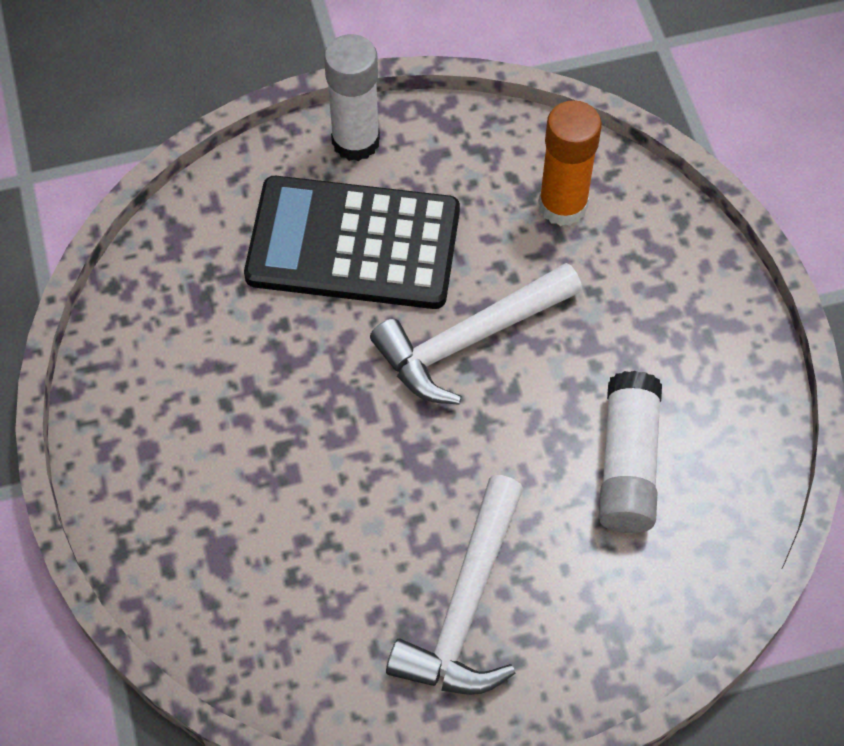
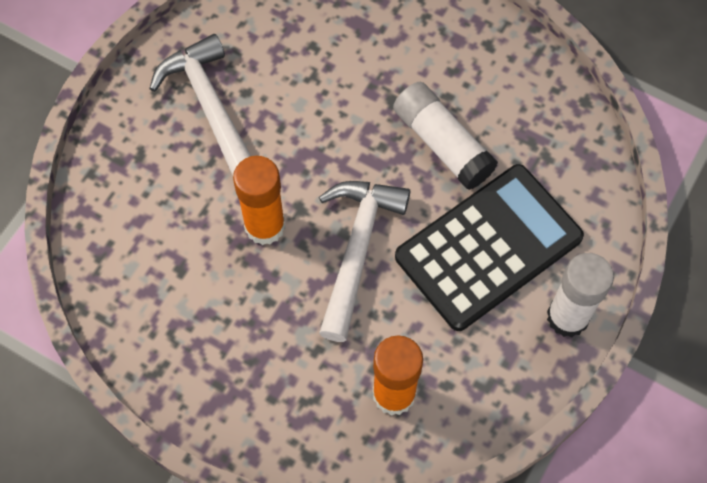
camera: 135 degrees right, 5 degrees up
(532, 434) = (265, 226): none -> orange glue stick
(627, 464) = (194, 257): white glue stick -> white glue stick (442, 144)

